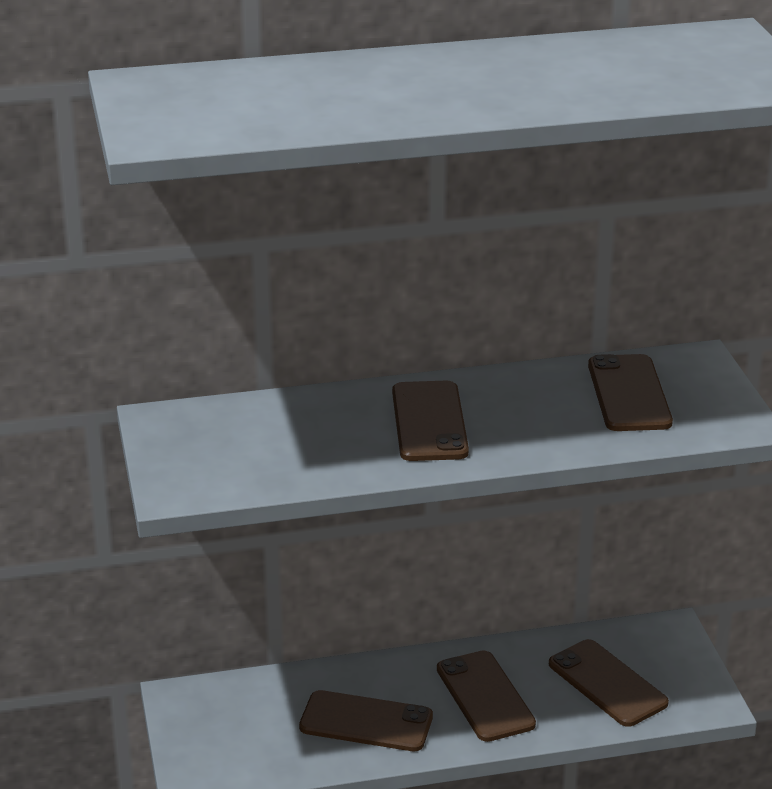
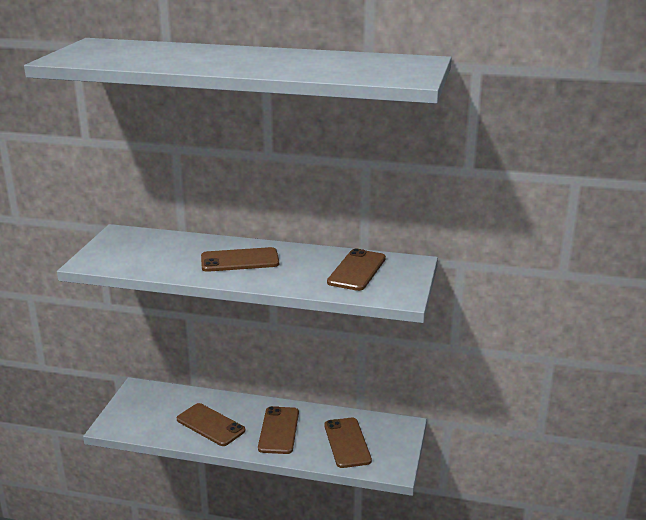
camera: 25 degrees right, 5 degrees down
(429, 422) = (240, 260): brown phone -> brown phone turned 60 degrees clockwise

